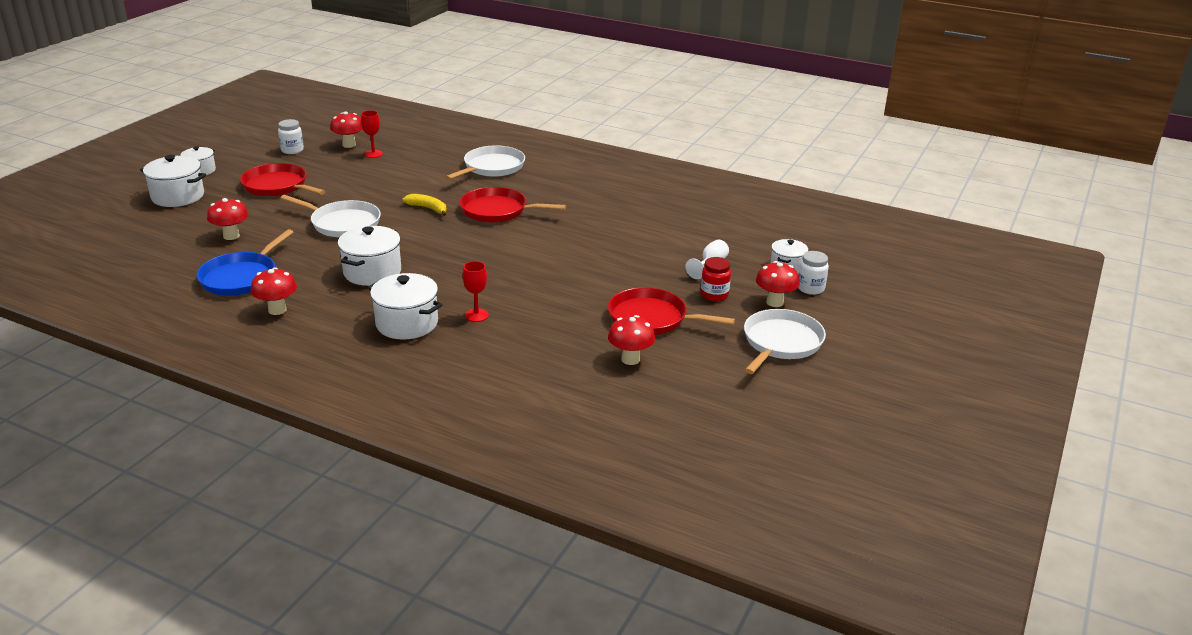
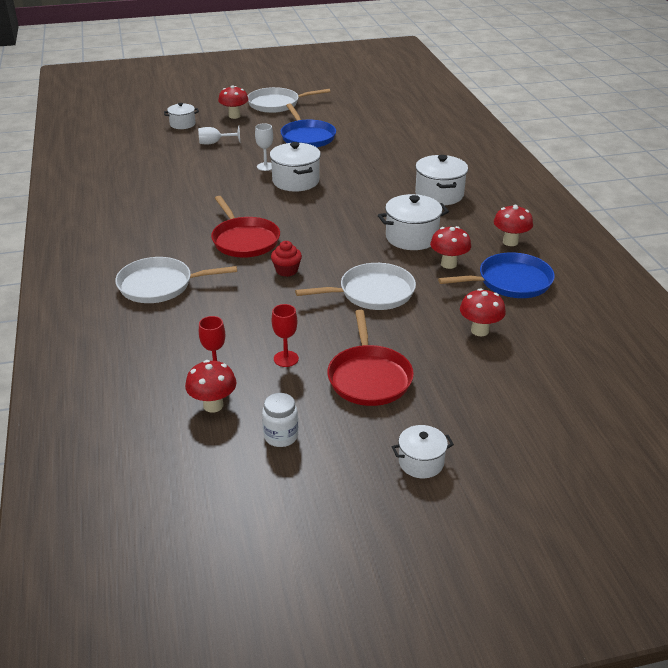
camera: 130 degrees left, 5 degrees up
(178, 196) = (484, 424): white pot -> white pot (296, 181)
(343, 223) = (373, 293): white pan -> white pan turned 90 degrees clockwise
(428, 208) = (286, 270): yellow banana -> red cupcake
(476, 315) = (392, 180): red goblet -> red goblet (286, 359)
(613, 268) = (265, 166): none -> white goblet
(630, 359) = (356, 128): red mushroom -> red mushroom (448, 264)
(651, 318) = (307, 137): red pan -> blue pan
(714, 295) = (252, 131): red jar -> none
(810, 288) = (202, 112): white jar -> none

